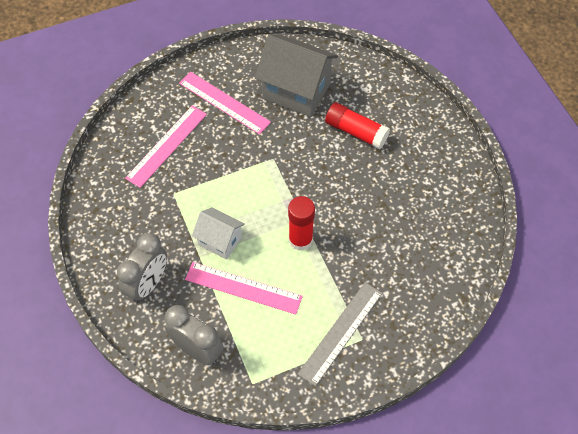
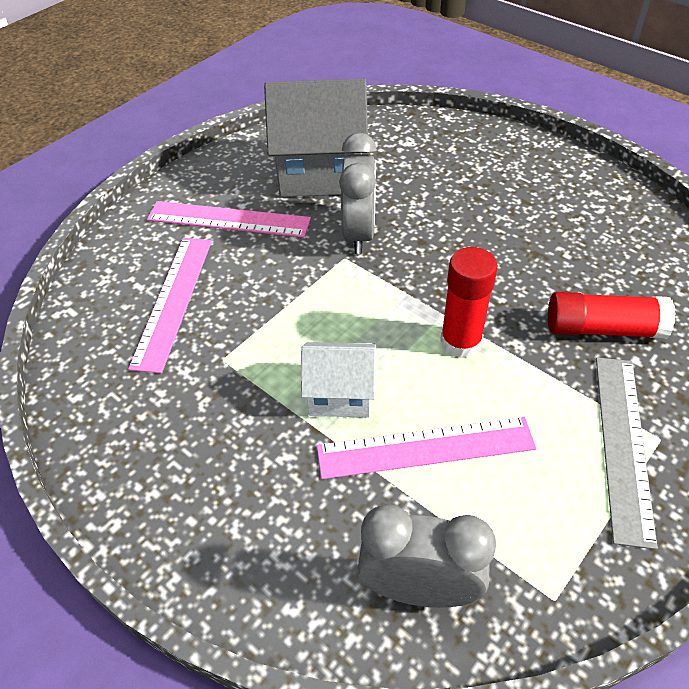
camera: 25 degrees left, 10 degrees down
(148, 284) = (261, 517): grey clock -> grey clock (359, 234)
(356, 132) = (432, 189): red glue stick -> red glue stick (603, 328)

